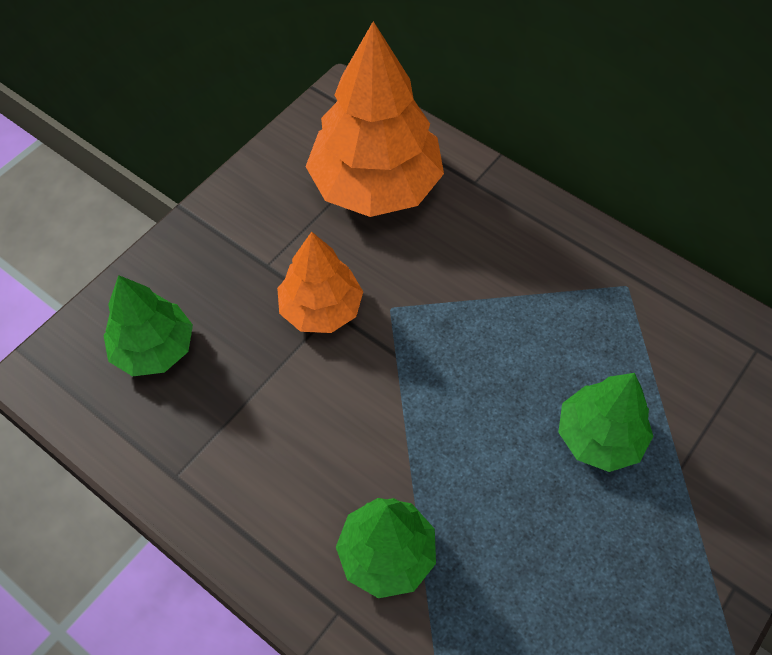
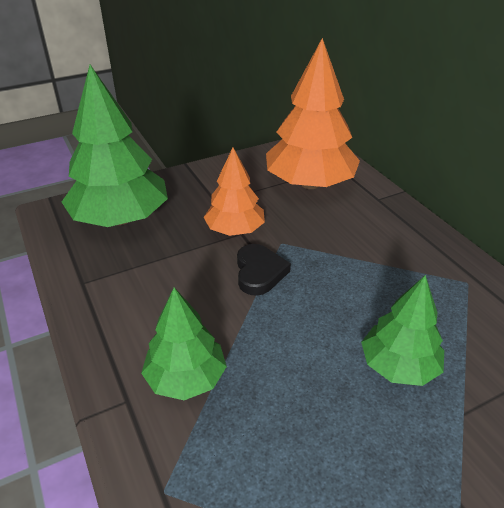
camera: 25 degrees right, 20 degrees down
(154, 348) = (121, 218): green tree -> green tree, size x1.71
(388, 367) = (259, 272): none -> black heart

